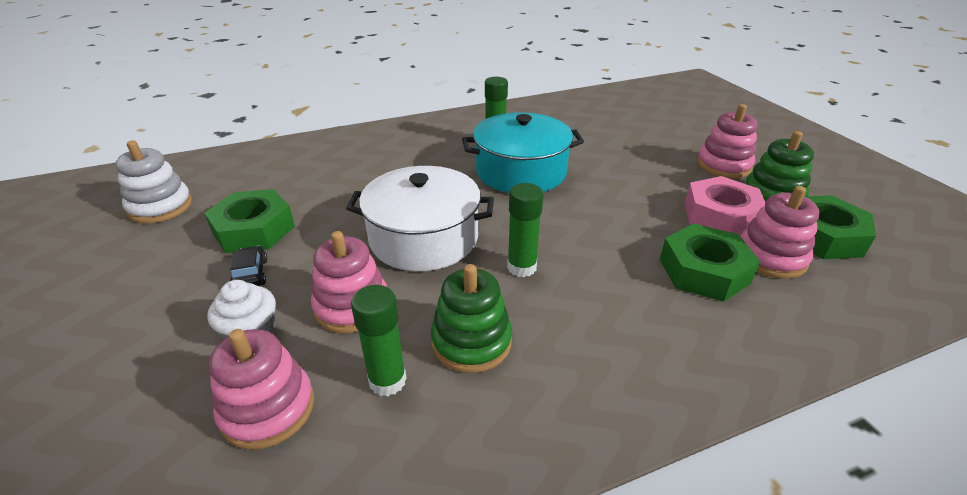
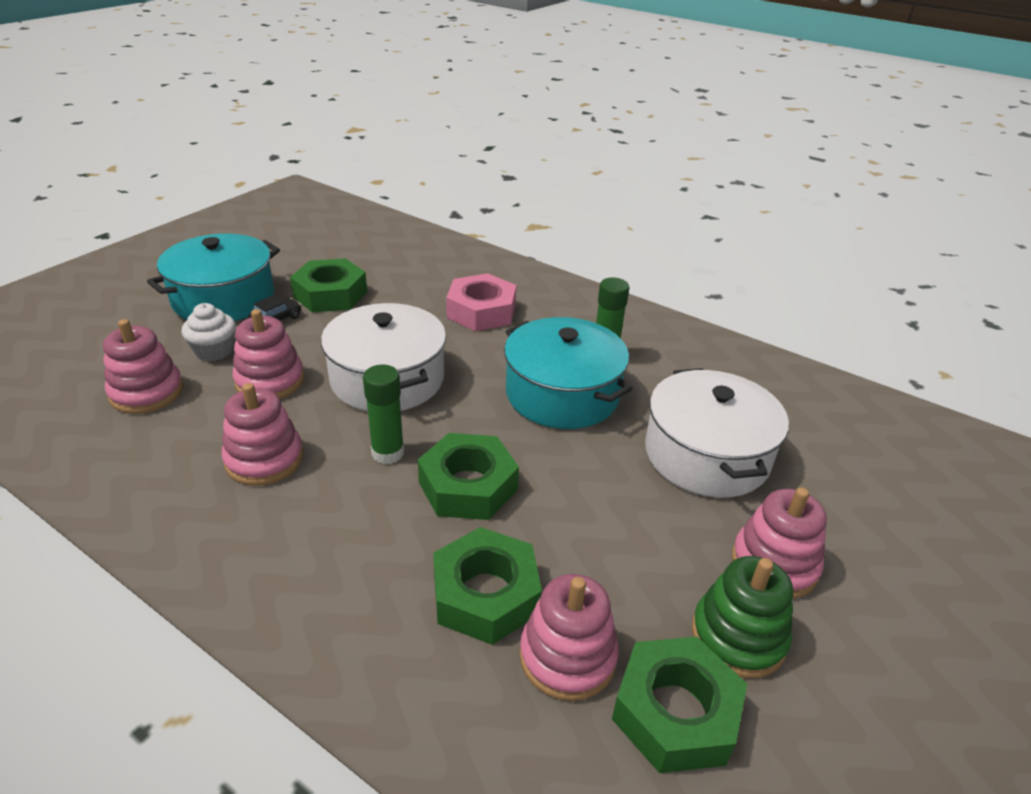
camera: 55 degrees right, 0 degrees up
(156, 301) = (224, 298): none -> turquoise pot
(160, 207) = (326, 244): white stacking toy -> none
(387, 380) = (198, 433): green glue stick -> none
(471, 341) = (264, 459): green stacking toy -> pink stacking toy
(589, 242) = (468, 486): none -> green nut
(622, 149) = (706, 455): none -> white pot
(721, 216) = (626, 587): pink nut -> pink nut (481, 311)

